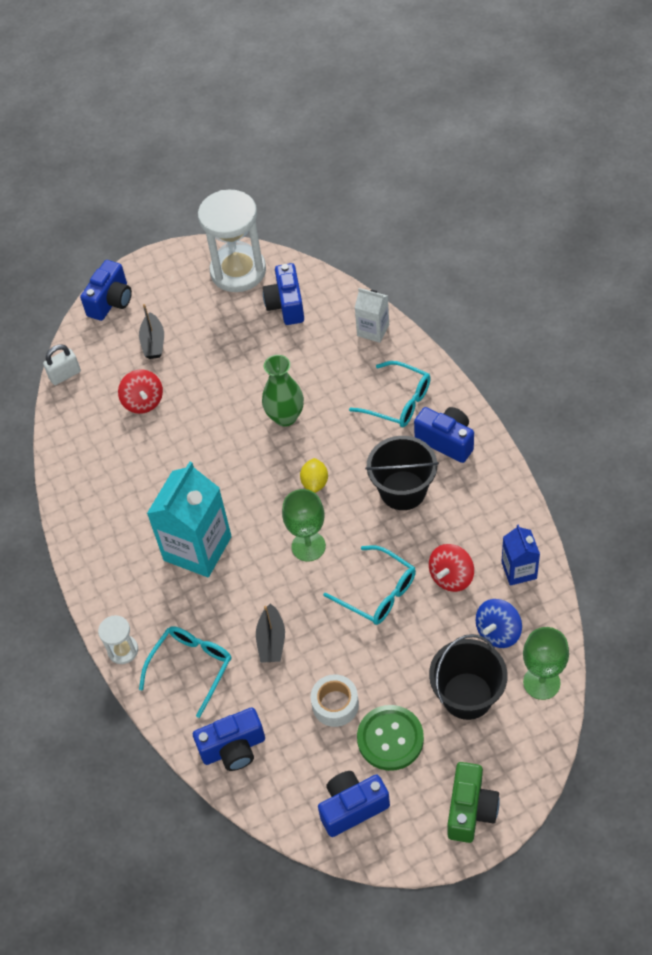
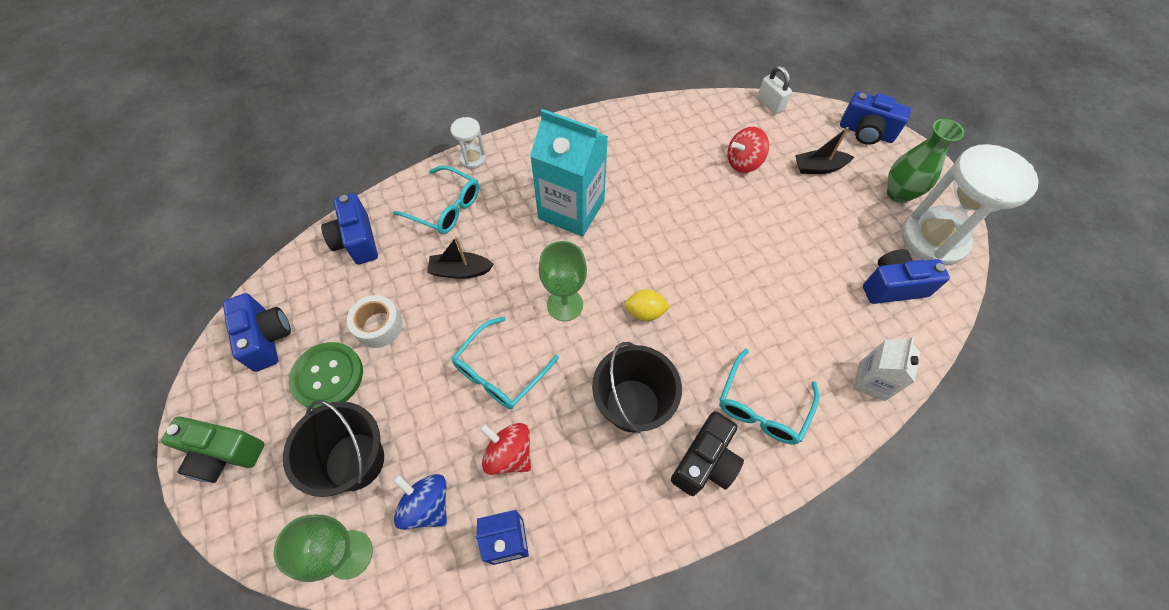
camera: 85 degrees right, 5 degrees up
(285, 417) = (732, 284): green vase -> green vase (898, 194)
(446, 441) = (705, 462): blue camera -> black camera

